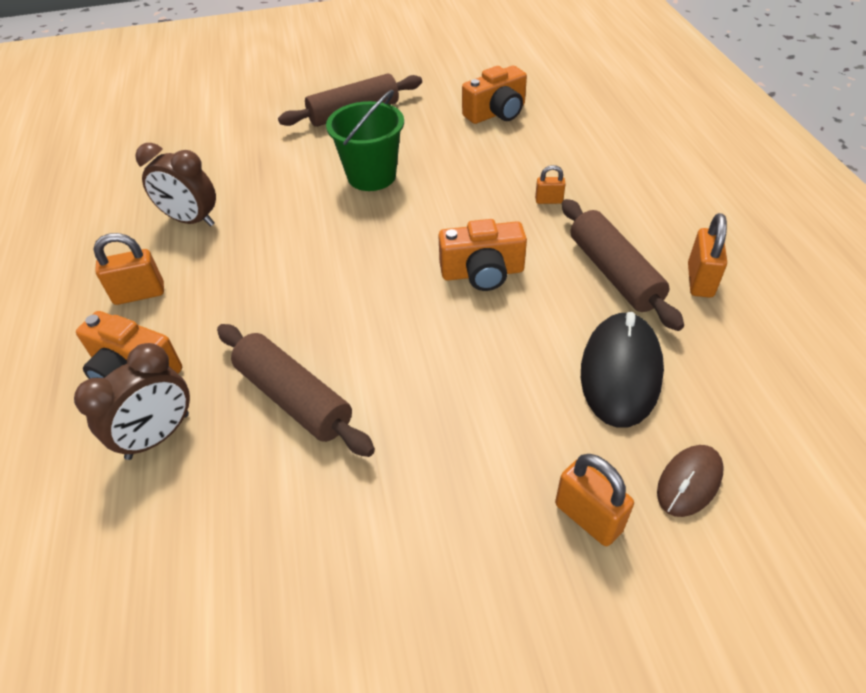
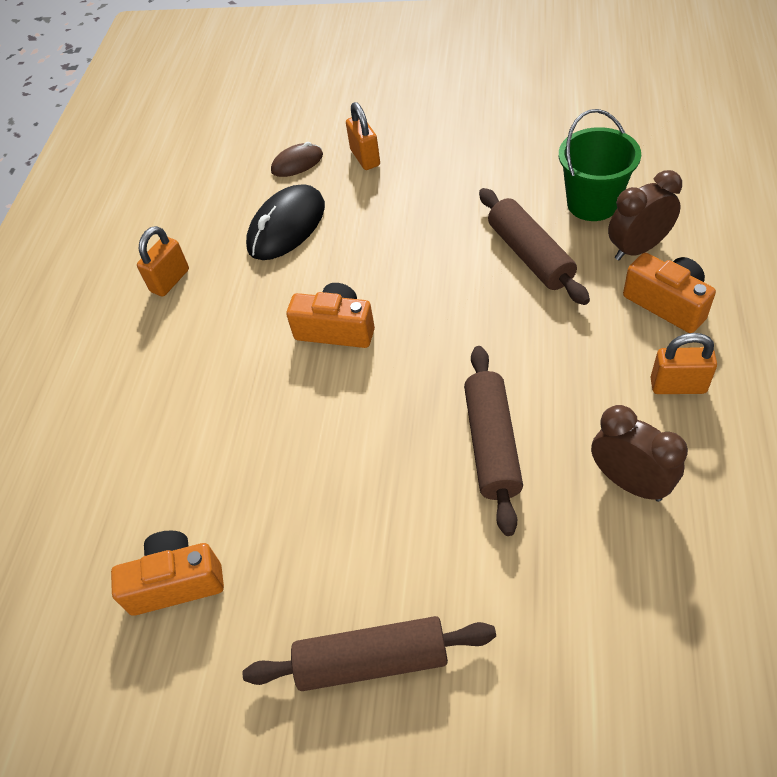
camera: 155 degrees left, 5 degrees up
(371, 176) = (392, 498): green bucket -> green bucket (592, 203)
(548, 200) = (222, 399): orange padlock -> none
(614, 273) = (228, 303): brown rolling pin -> brown rolling pin (492, 444)

